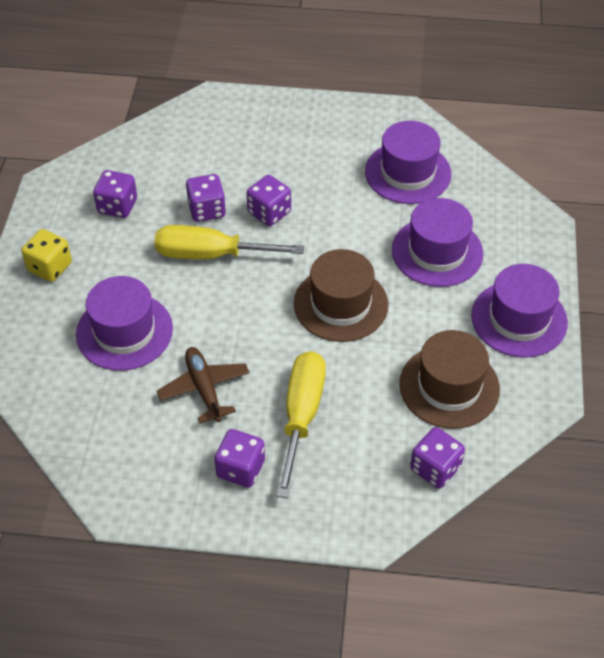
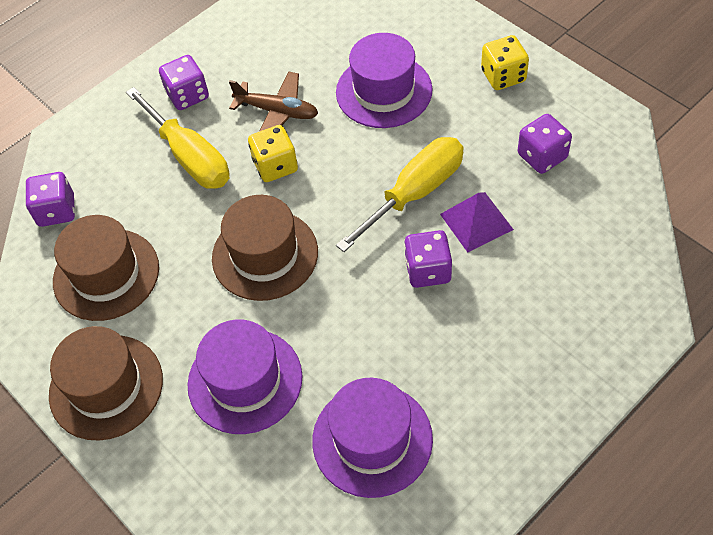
camera: 135 degrees right, 5 degrees up
(207, 210) = (476, 222): purple dice -> purple pyramid
(259, 352) = (275, 166): none -> yellow dice
(519, 319) = (106, 387): purple hat -> brown hat

